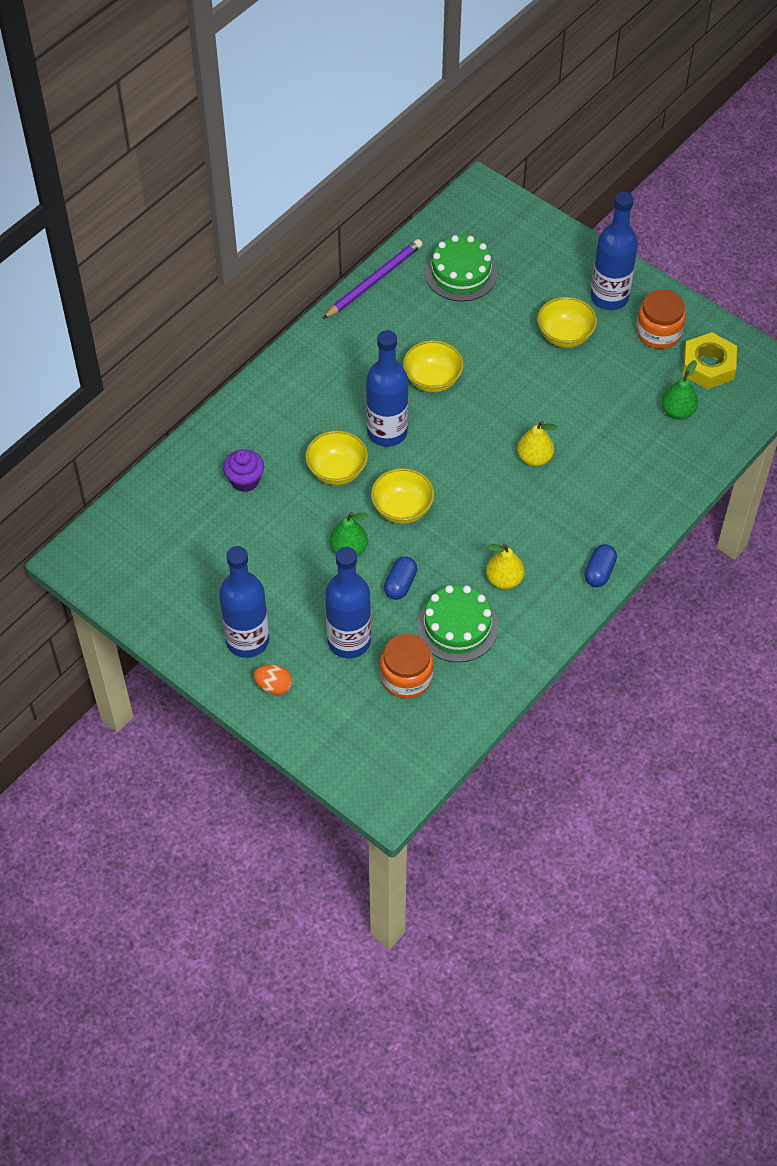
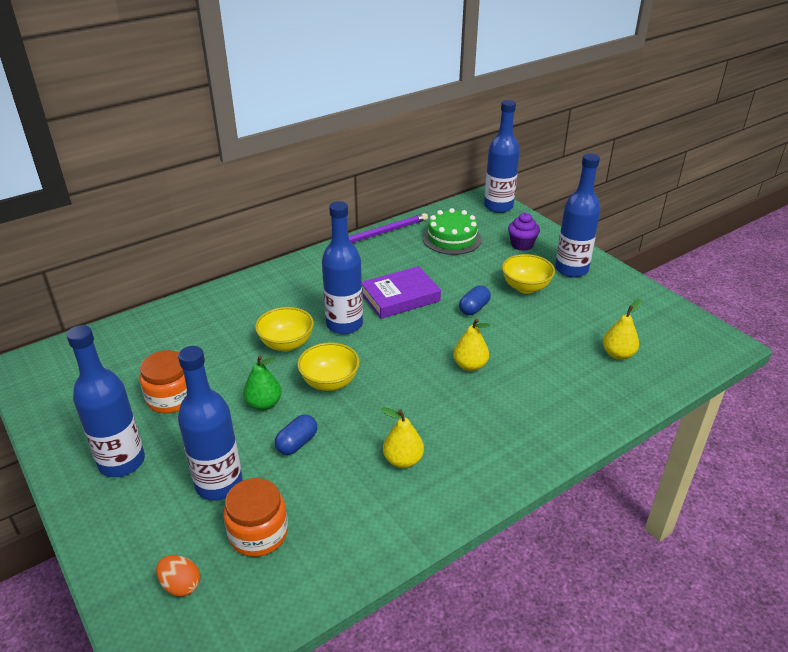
camera: 15 degrees right, 20 degrees down
(245, 480) = (204, 336): purple cupcake -> purple cupcake (522, 245)
(274, 686) = (118, 511): orange egg -> orange egg (181, 585)
(432, 380) = (400, 297): yellow bowl -> purple book
(457, 627) = (336, 494): green cake -> none
(501, 203) = (498, 206): none -> blue bottle
(599, 572) = (506, 473): blue capsule -> blue capsule (474, 308)
(658, 332) = (610, 297): orange jar -> orange jar (171, 398)
(677, 411) = (618, 354): green pear -> yellow pear
(708, 366) = (653, 327): yellow nut -> none

